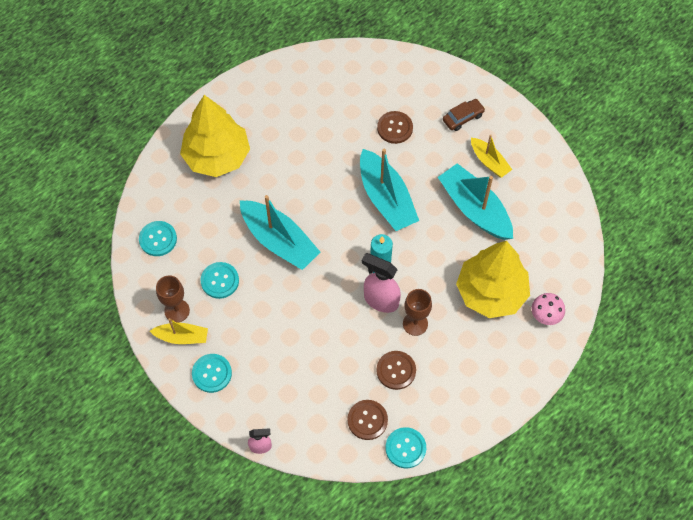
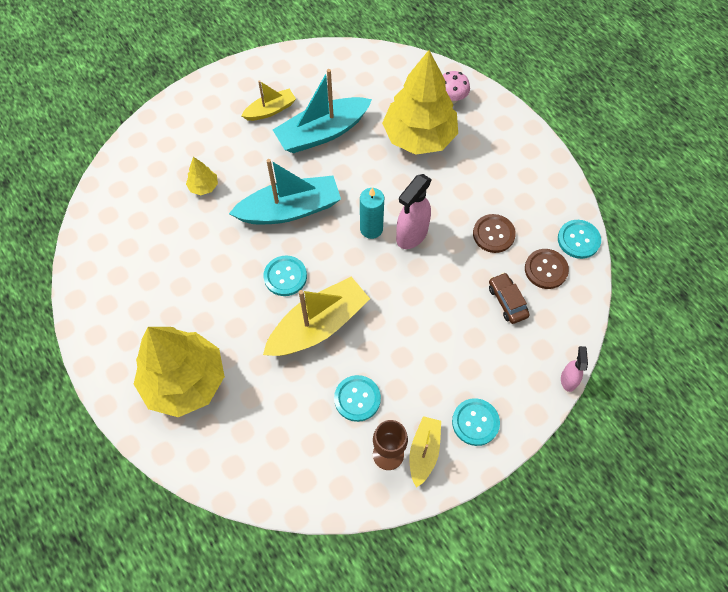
camera: 80 degrees left, 0 degrees up
(158, 239) = (284, 467): turquoise button -> turquoise button (285, 276)
(279, 241) = (318, 325): turquoise boat -> yellow boat
(395, 128) = (204, 186): brown button -> yellow tree
(415, 324) = (443, 208): brown goblet -> none
(463, 118) = (210, 122): brown car -> brown car (507, 301)

